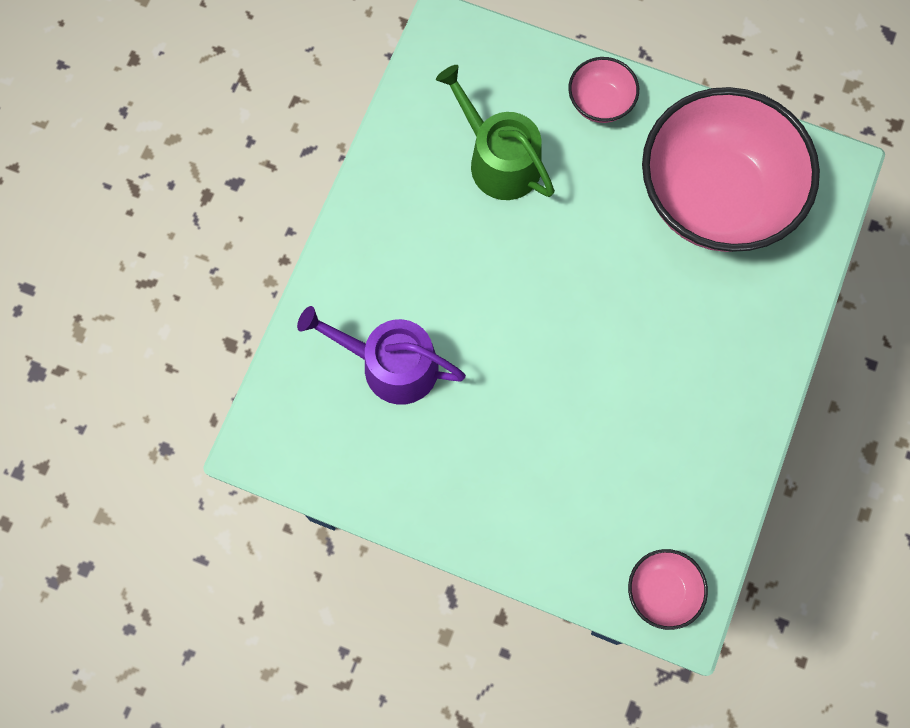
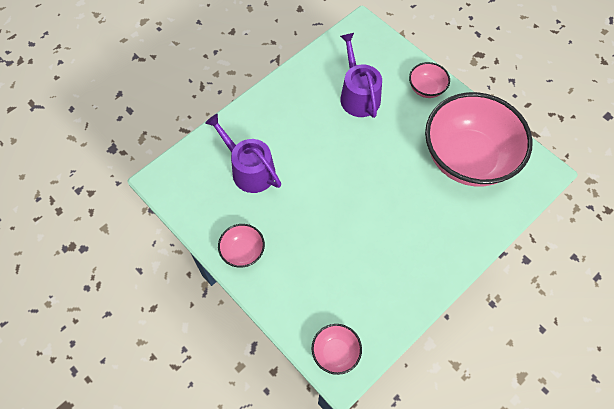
camera: 25 degrees right, 10 degrees down
(450, 503) = (243, 252): none -> pink bowl
(498, 160) = (358, 95): green watering can -> purple watering can

